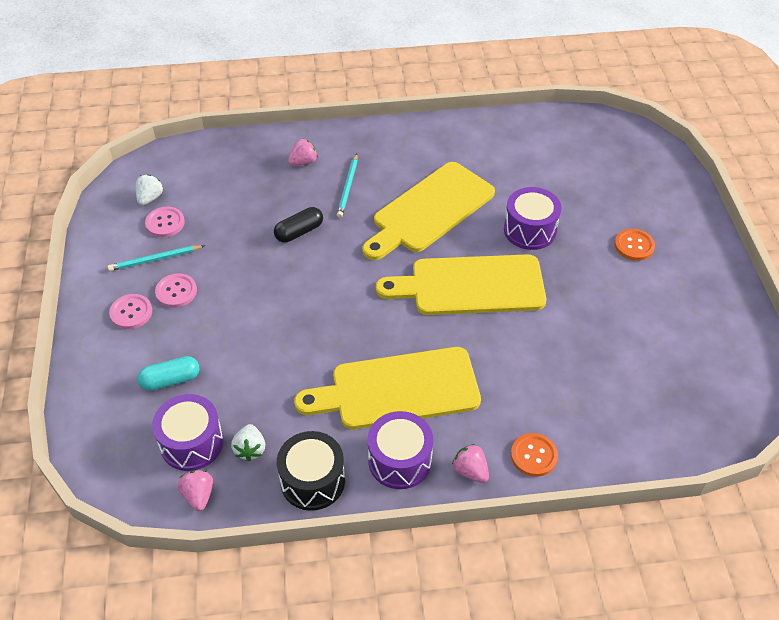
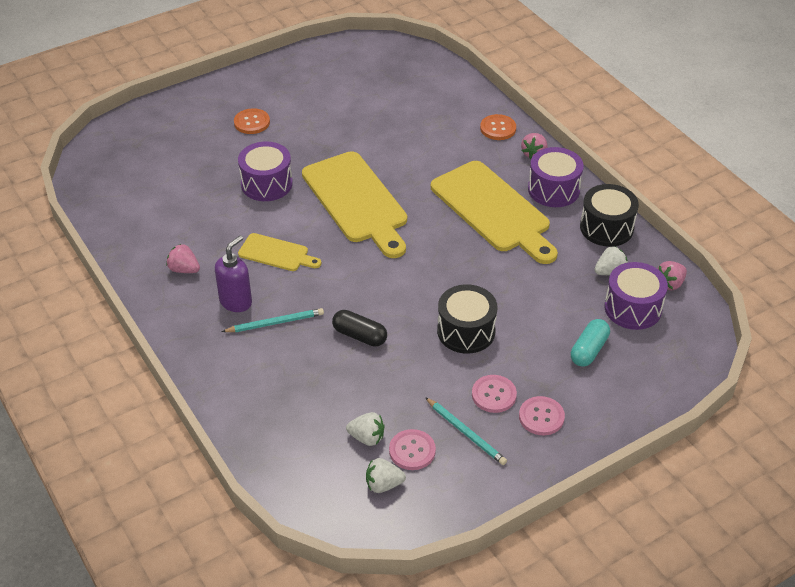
camera: 115 degrees left, 5 degrees down
(170, 380) = (589, 350): turquoise capsule -> turquoise capsule turned 75 degrees clockwise
(196, 203) = (367, 438): none -> white strawberry
(255, 301) = (466, 331): none -> black drum
(303, 162) = (254, 373): pink strawberry -> pink strawberry (184, 269)
(386, 172) = (236, 302): none -> purple soap dispenser
(429, 210) = (276, 253): yellow cutting board -> yellow cutting board, size x0.51

